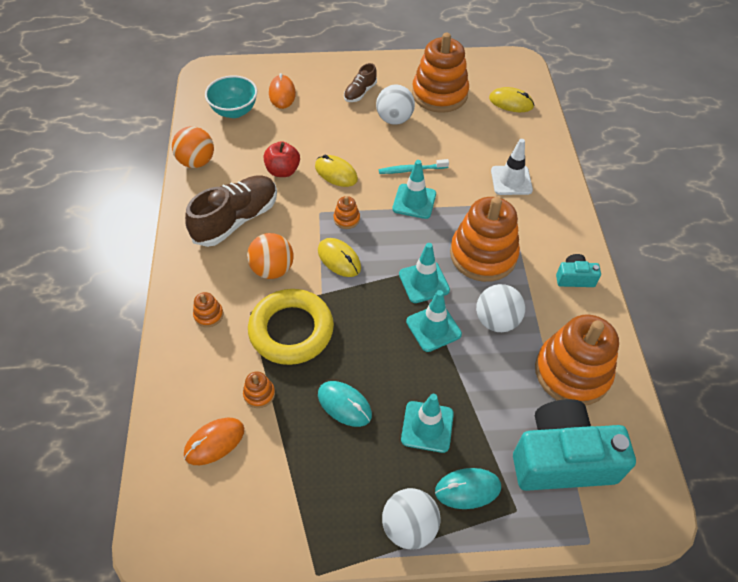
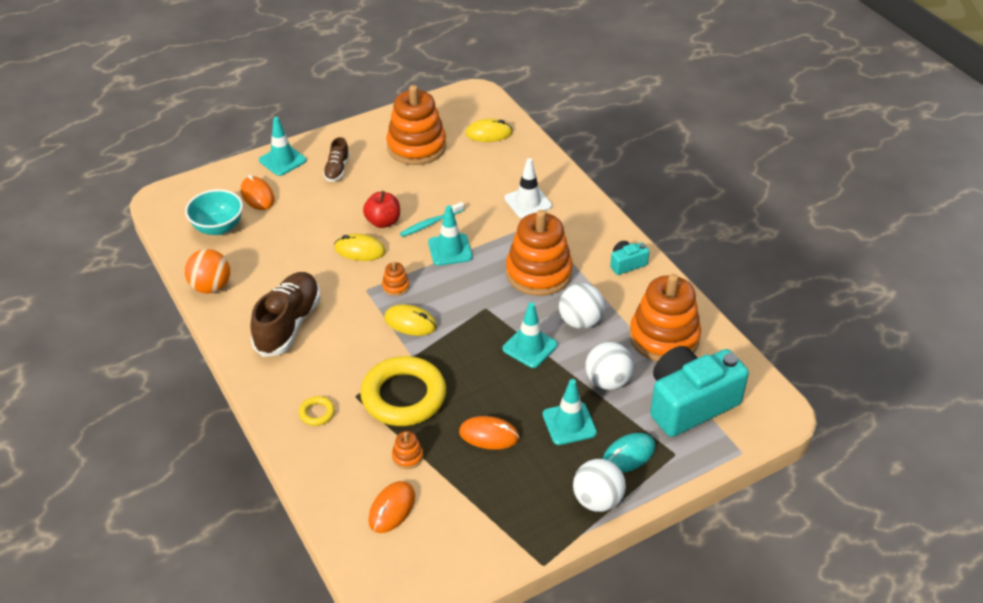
camera: 25 degrees left, 10 degrees down
(208, 315) = (317, 413): orange stacking toy -> yellow ring
(272, 269) = (353, 353): orange ball -> none
(283, 171) = (306, 265): red apple -> red apple (383, 222)
(344, 404) = (489, 435): turquoise mouse -> orange mouse
(394, 119) = (386, 183): white ball -> white ball (607, 381)
(424, 282) = (499, 314): turquoise traffic cone -> turquoise traffic cone (282, 160)

